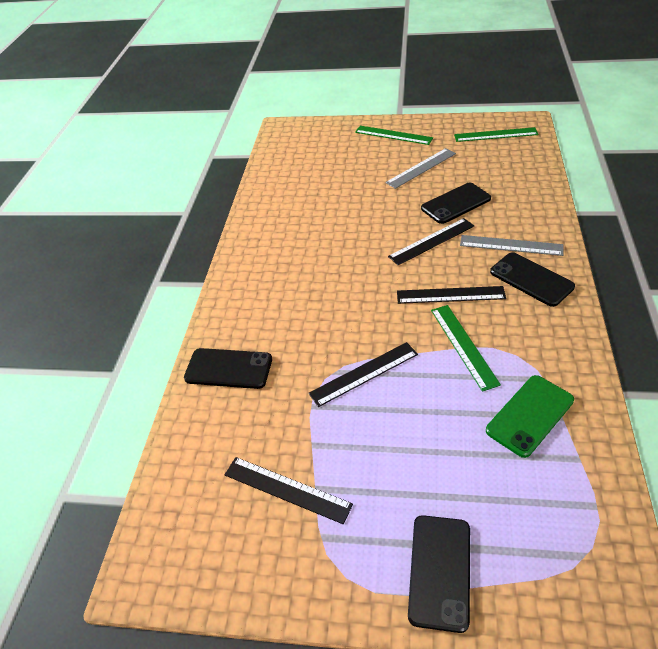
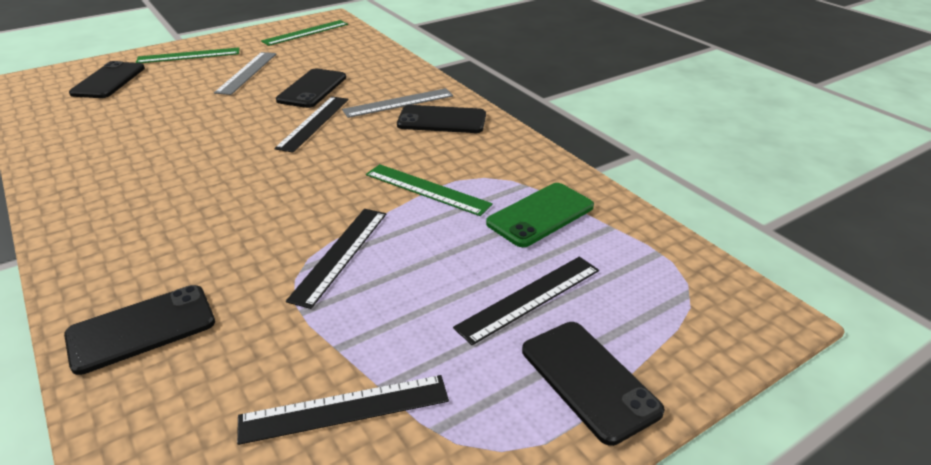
camera: 45 degrees left, 10 degrees down
(329, 145) = (109, 81): none -> black phone
(450, 295) = (374, 156): black ruler -> black ruler (529, 298)
(529, 415) = (540, 215): green phone -> green phone turned 45 degrees clockwise

